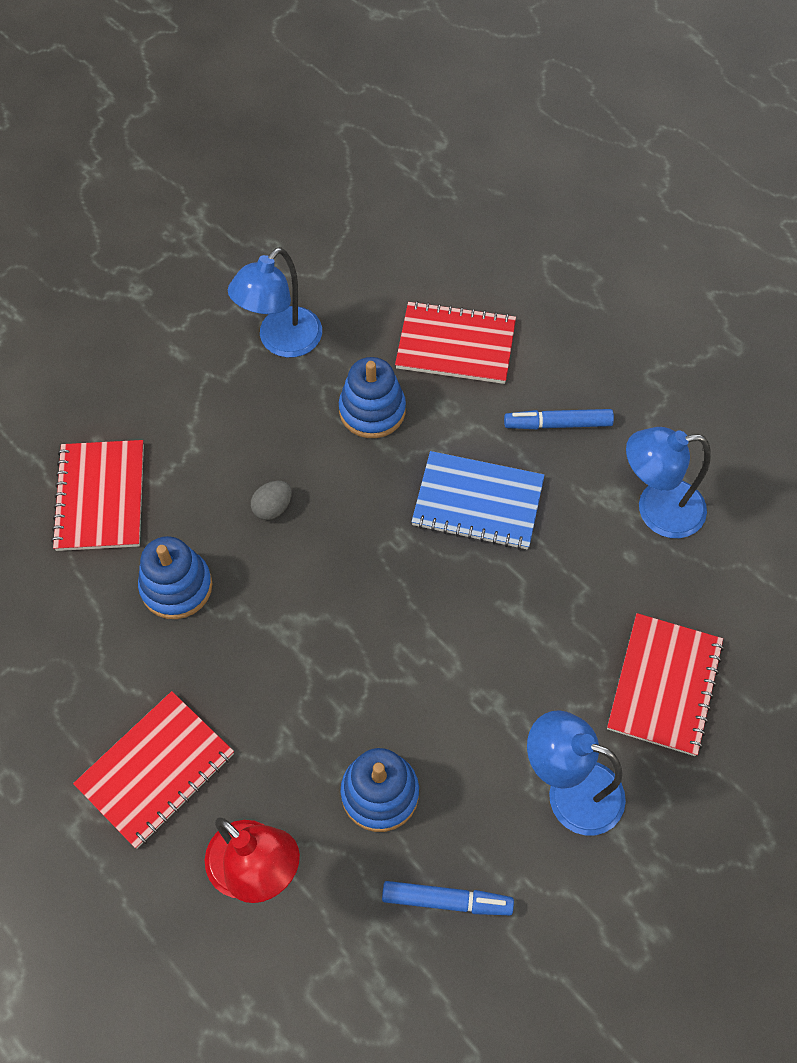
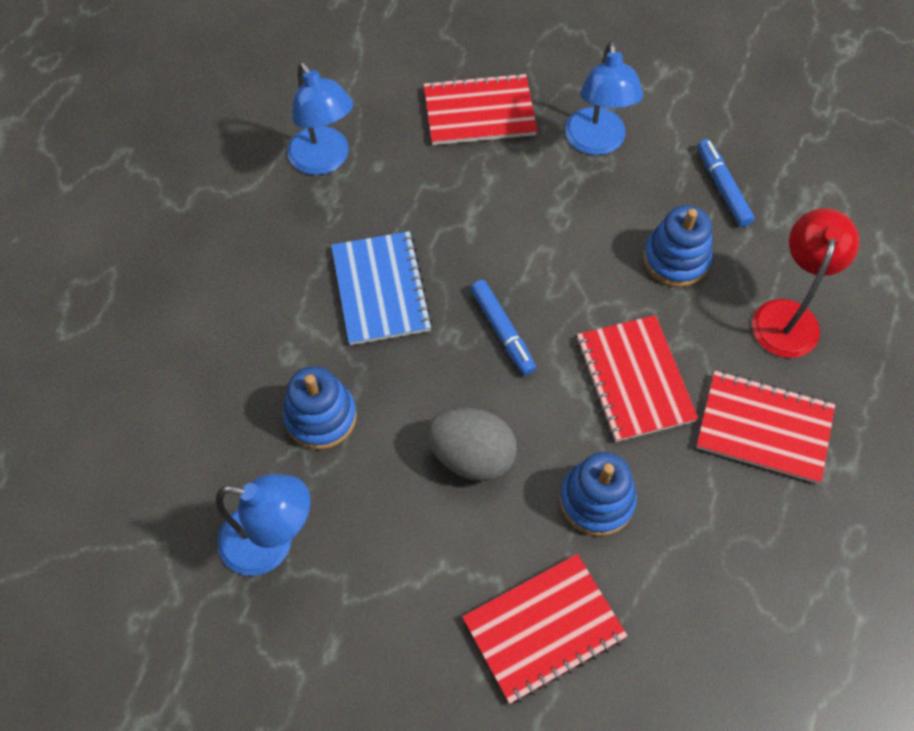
camera: 115 degrees left, 0 degrees up
(273, 508) = (471, 456): grey egg -> grey egg, size x1.90
(455, 345) = (209, 374): red notebook -> red notebook (634, 379)
(557, 424) = (267, 258): blue marker -> blue marker (502, 331)

